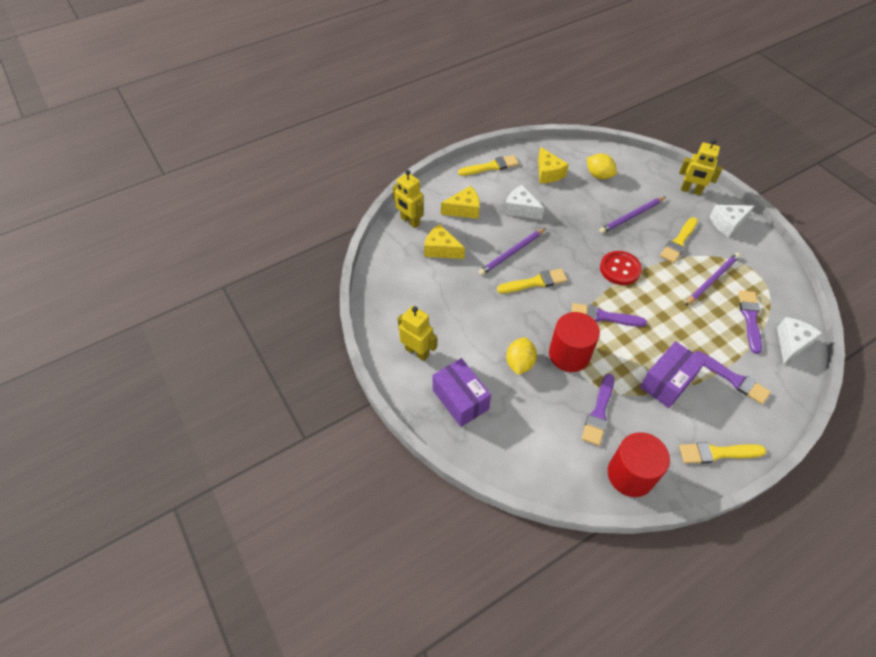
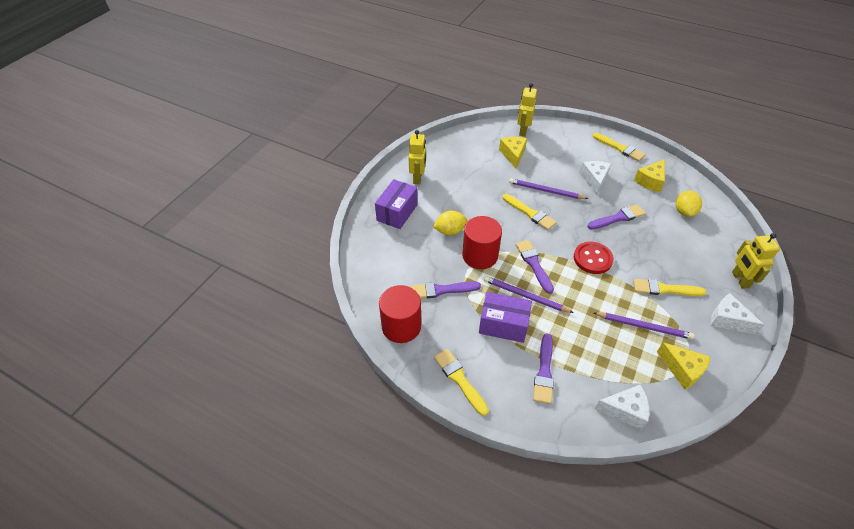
camera: 60 degrees right, 5 degrees down
(464, 209) = (561, 151): yellow cheese -> yellow cheese (682, 369)
(632, 216) = (660, 248): purple pencil -> purple pencil (525, 296)
(750, 318) = (625, 368): purple brush -> purple brush (618, 218)

